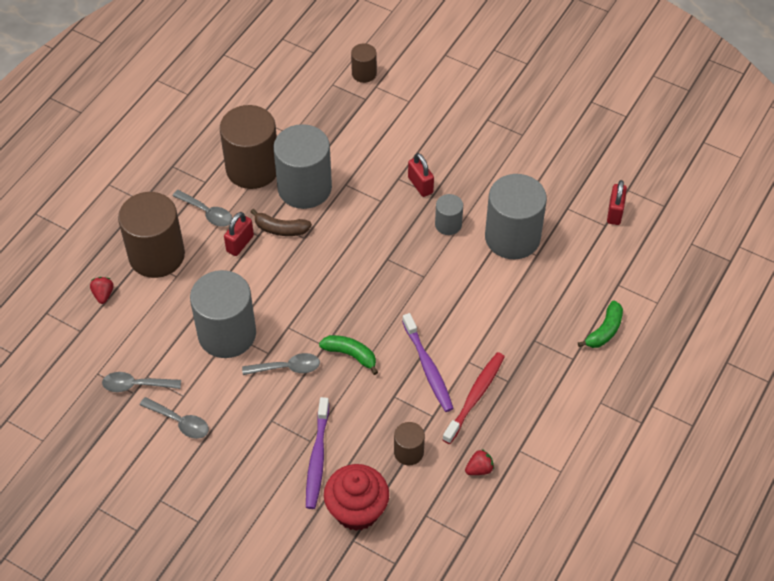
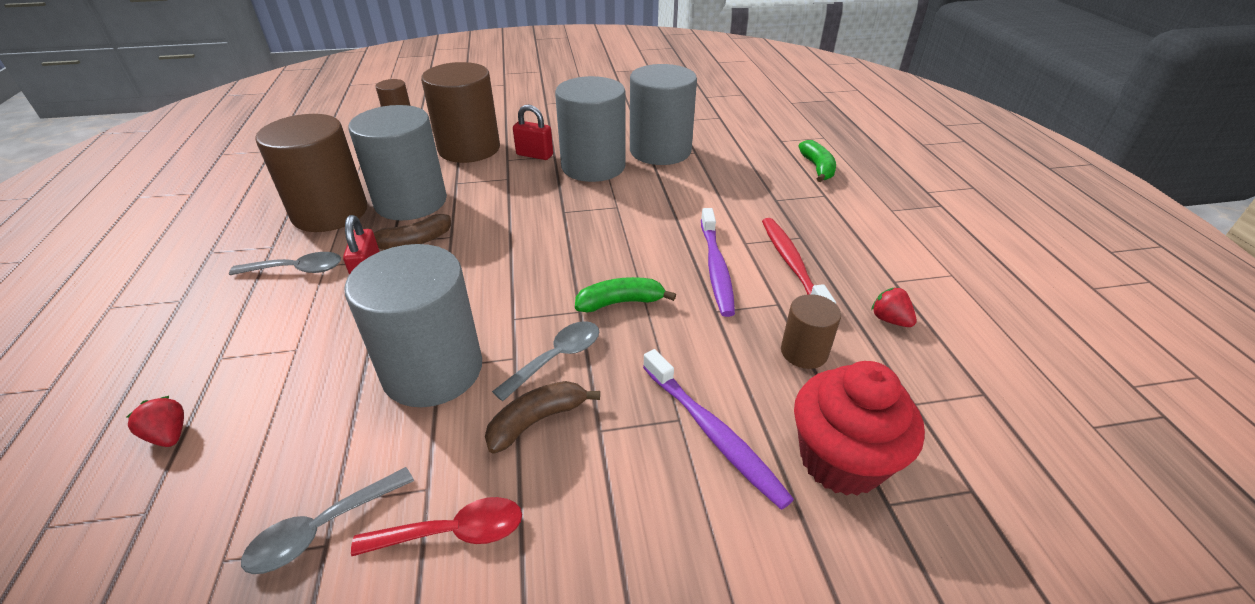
camera: 40 degrees left, 15 degrees down
(157, 255) = (245, 342): brown cylinder -> brown cylinder (469, 149)
(180, 422) = (453, 532): grey spoon -> red spoon
(250, 396) = (537, 420): none -> brown banana
(428, 368) = (716, 268): purple toothbrush -> purple toothbrush turned 60 degrees clockwise
(448, 224) = (593, 166): grey cylinder -> grey cylinder, size x2.05
(479, 469) = (889, 320): red strawberry -> red strawberry turned 60 degrees counterclockwise
(614, 213) = (716, 109): red padlock -> none

